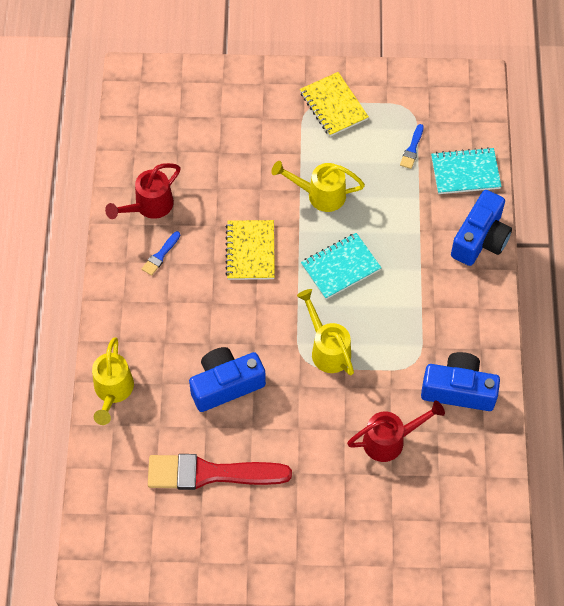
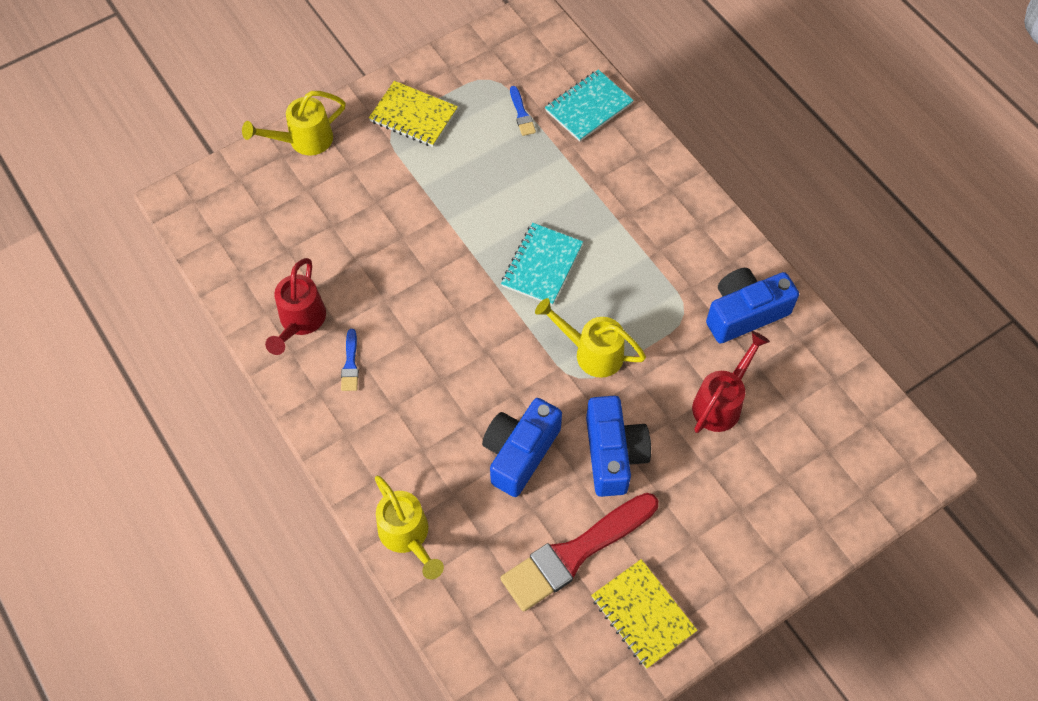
camera: 35 degrees left, 0 degrees up
(250, 251) = (440, 304): yellow notebook -> yellow notebook (643, 614)
(320, 195) = (467, 208): yellow watering can -> yellow watering can (304, 140)
(480, 239) = (651, 160): blue camera -> blue camera (613, 454)

